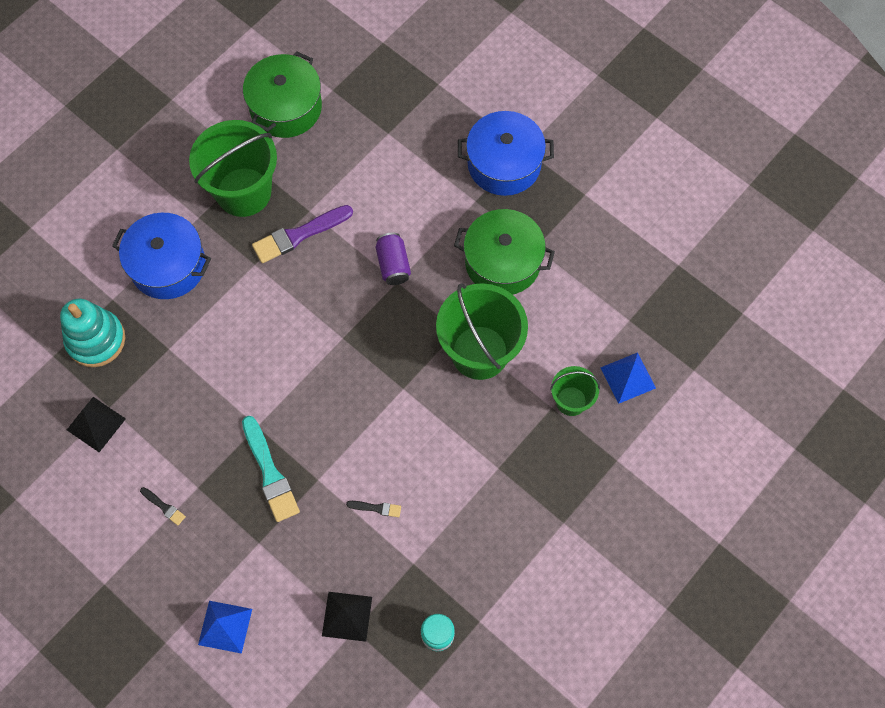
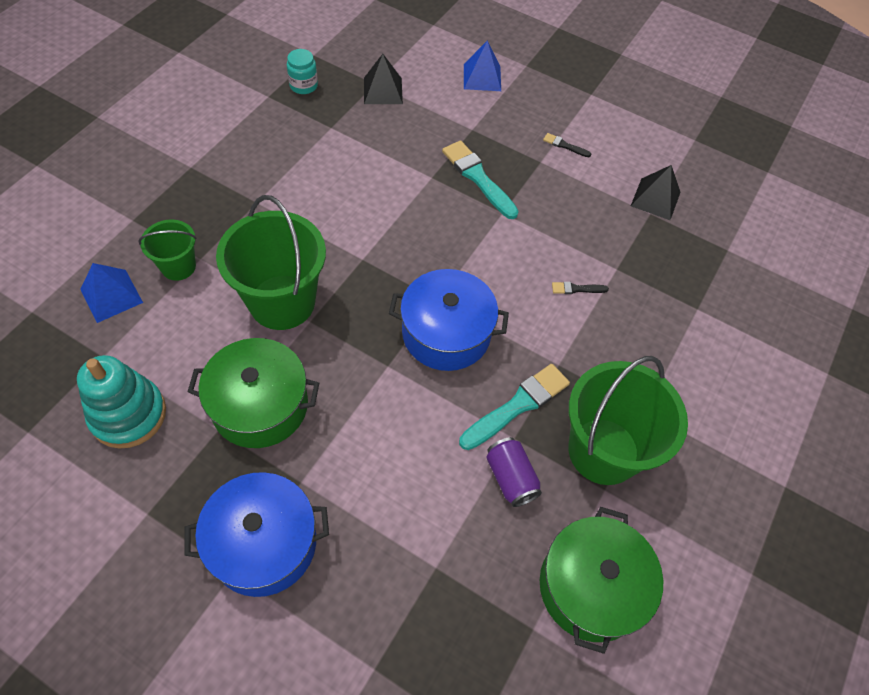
camera: 165 degrees right, 10 degrees down
(96, 340) = (693, 268): turquoise stacking toy -> turquoise stacking toy (128, 414)
(168, 265) = (655, 350): blue pot -> blue pot (446, 333)
(299, 235) = (517, 406): purple brush -> turquoise brush
(376, 508) = (371, 161): black brush -> black brush (576, 289)
(393, 265) = (395, 385): purple can -> purple can (510, 478)

